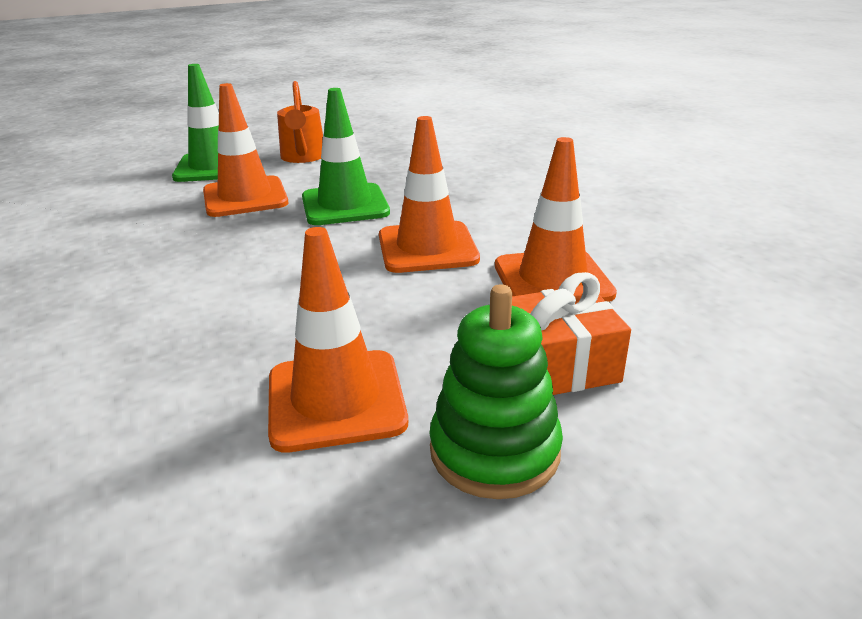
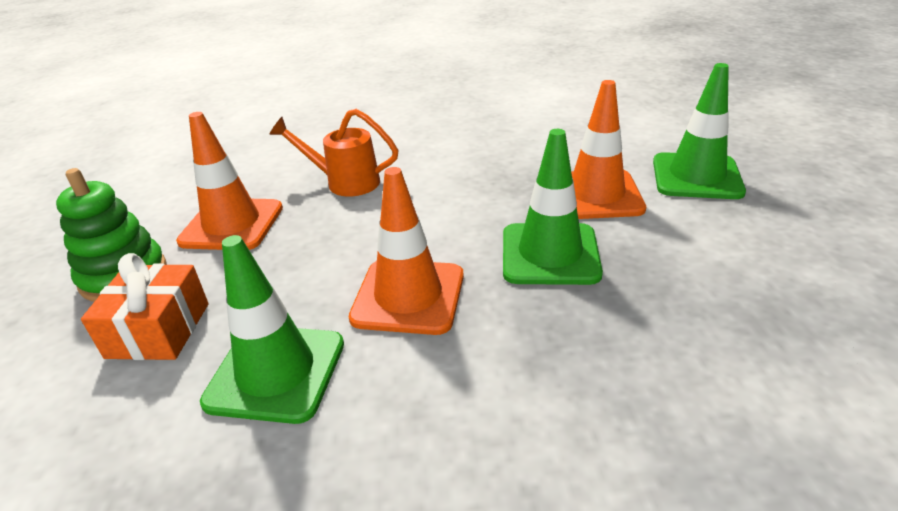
camera: 110 degrees right, 5 degrees up
(303, 157) = (731, 235): orange watering can -> orange watering can (345, 182)
(552, 280) = (276, 372): orange traffic cone -> green traffic cone

